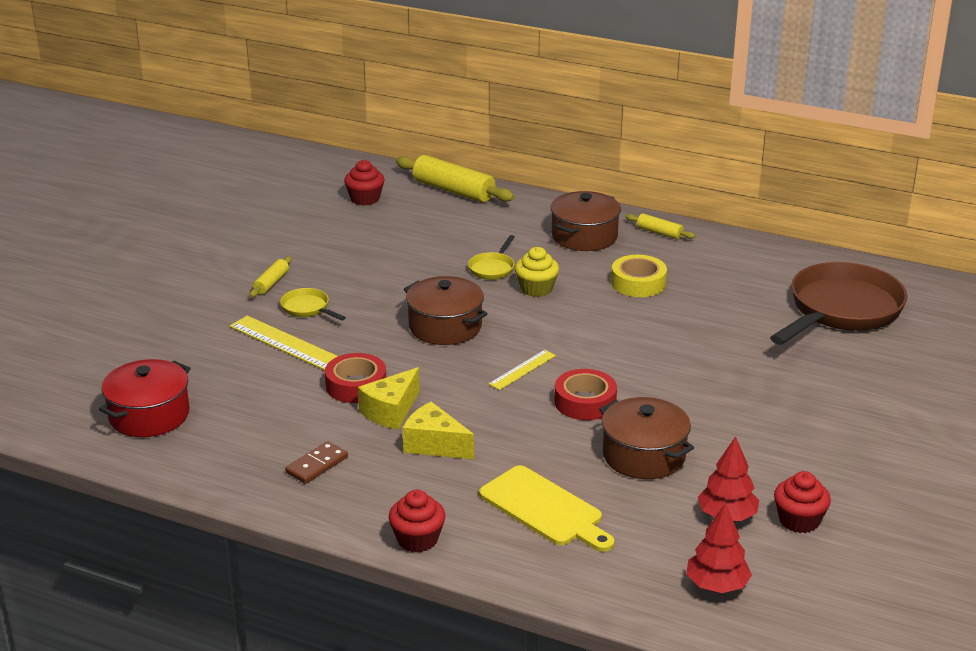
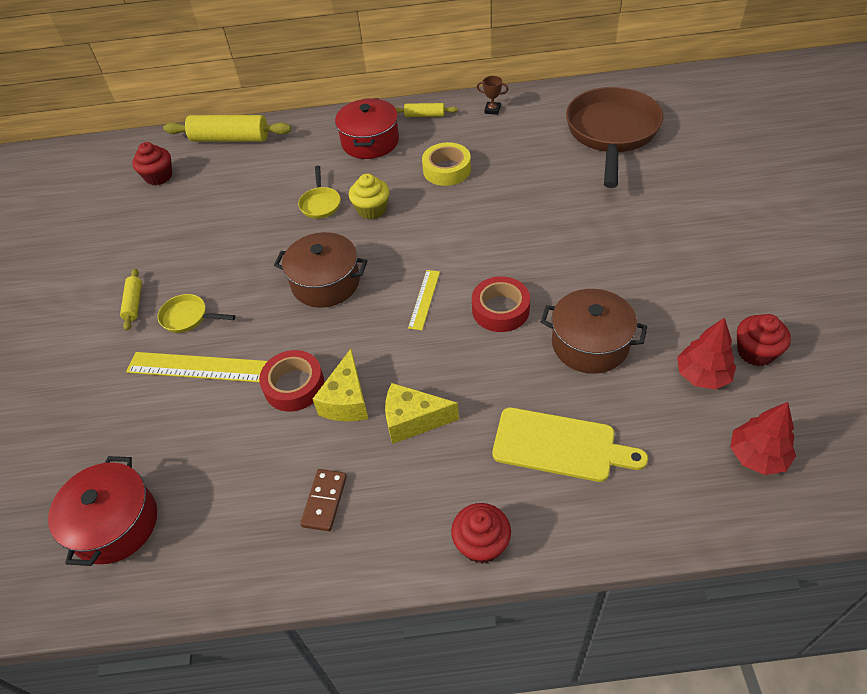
camera: 25 degrees left, 20 degrees up
(584, 236) = (370, 142): brown pot -> red pot
(734, 250) = (492, 110): none -> brown trophy

